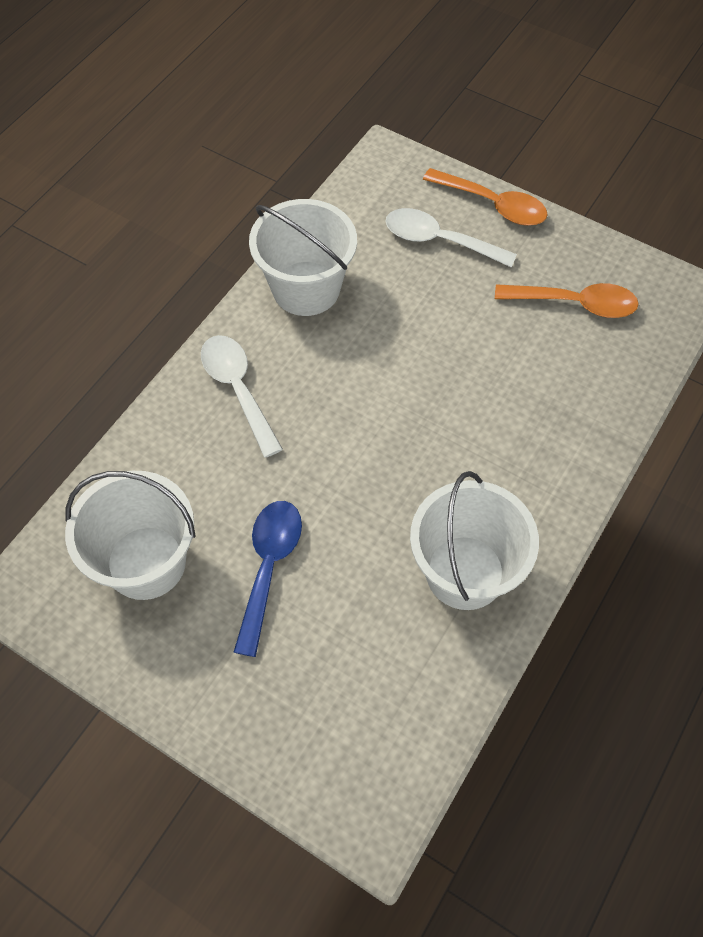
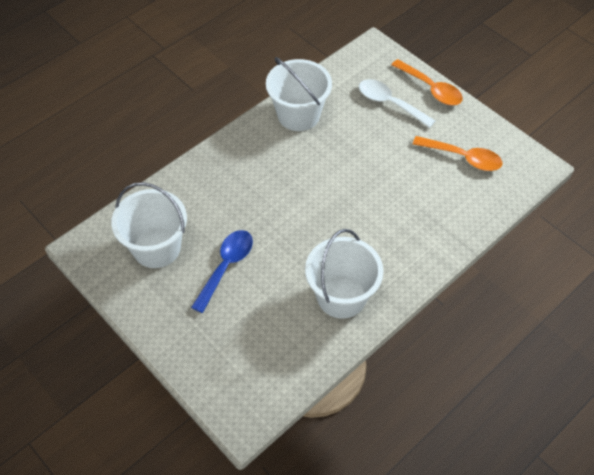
camera: 15 degrees right, 5 degrees down
(238, 389) = (239, 164): white spoon -> none

